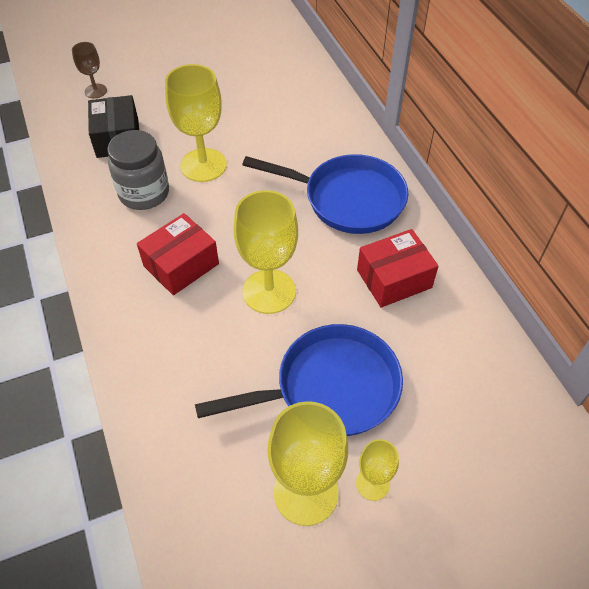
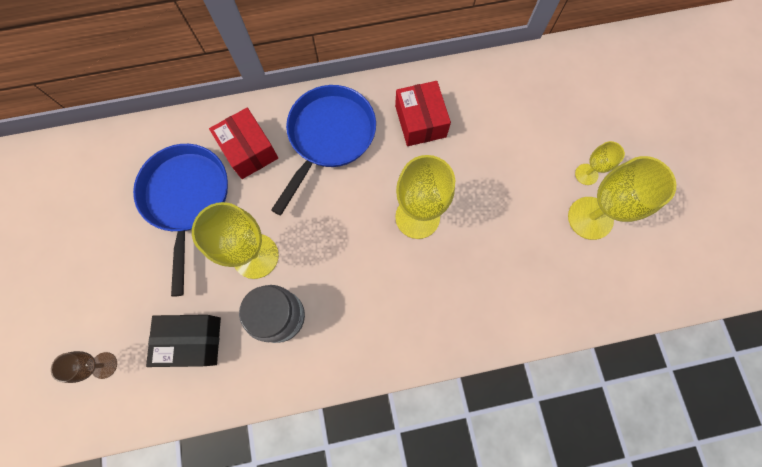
camera: 80 degrees left, 20 degrees up
(181, 265) = (376, 287): red box -> red box (249, 150)
(330, 388) = (512, 187): blue pan -> blue pan (187, 198)

